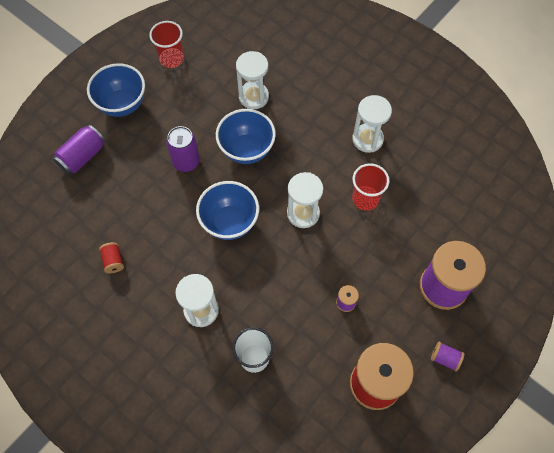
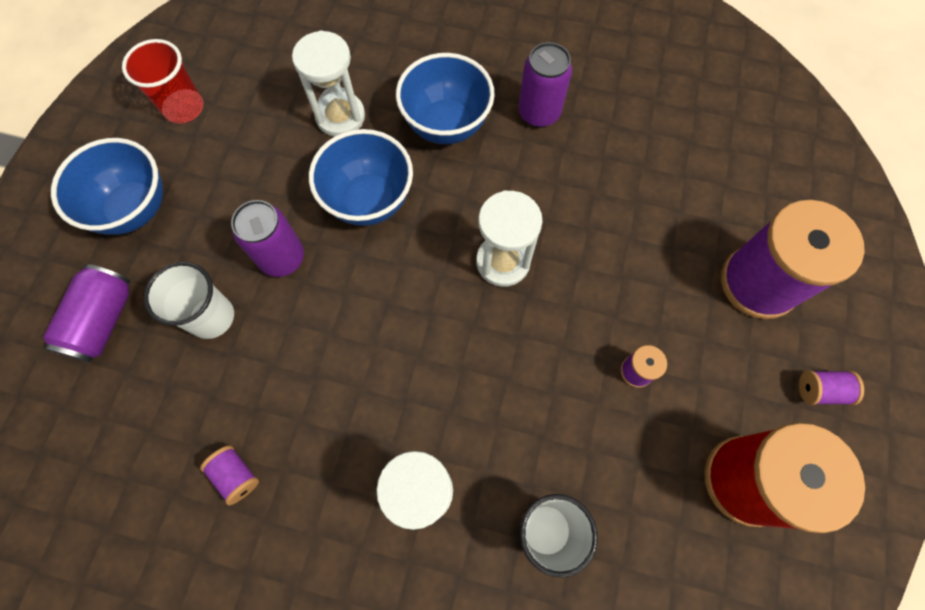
camera: 25 degrees left, 5 degrees up
(113, 261) = (236, 475): red spool -> purple spool
(136, 177) = (212, 317): none -> white cup
(229, 222) = (397, 325): blue bowl -> blue bowl (446, 125)
(365, 199) = (581, 201): red cup -> none
(367, 139) = (539, 113): white hourglass -> purple can

